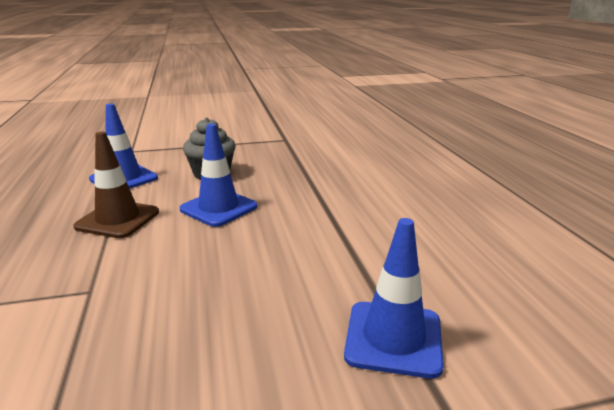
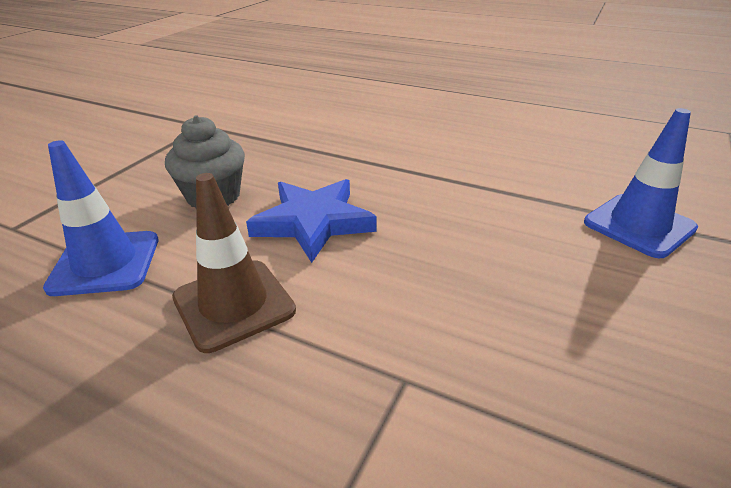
camera: 50 degrees left, 10 degrees up
(218, 208) = (313, 222): blue traffic cone -> blue star

